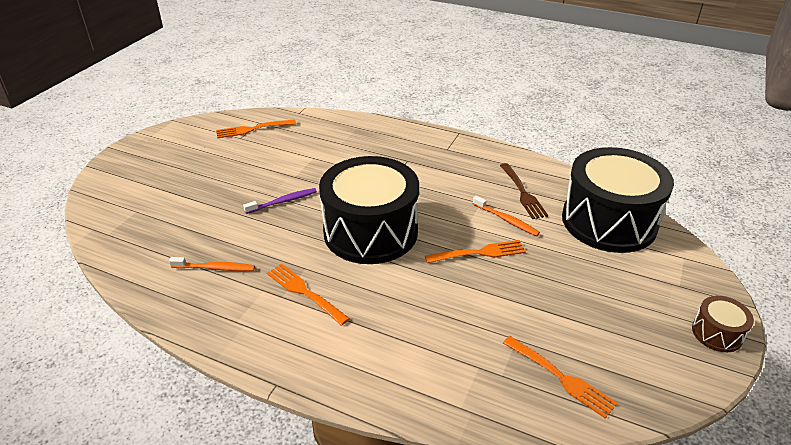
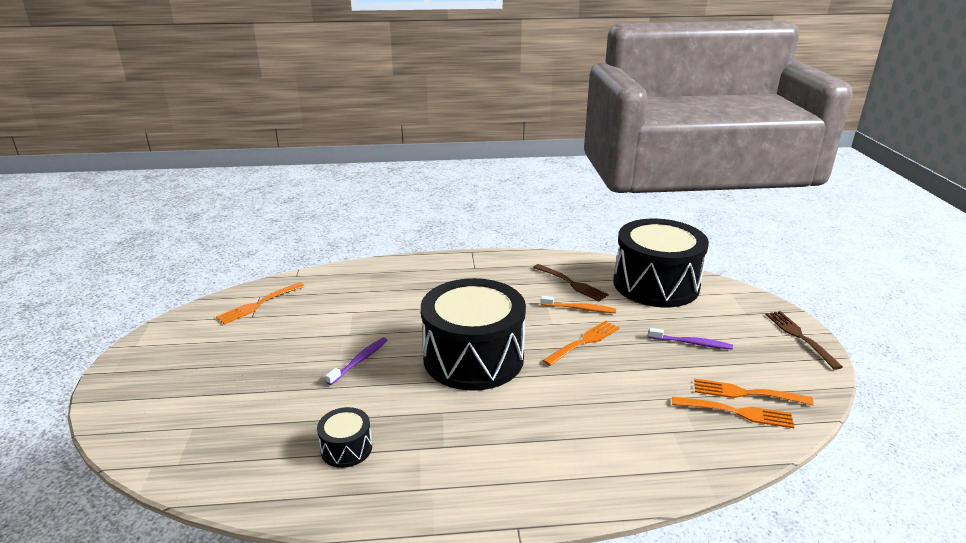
camera: 30 degrees left, 10 degrees down
(215, 268) = (346, 448): orange toothbrush -> black drum
(305, 292) = (464, 433): orange fork -> orange fork (747, 393)
(585, 293) = (691, 343): none -> purple toothbrush
(717, 333) = (800, 337): brown drum -> brown fork

